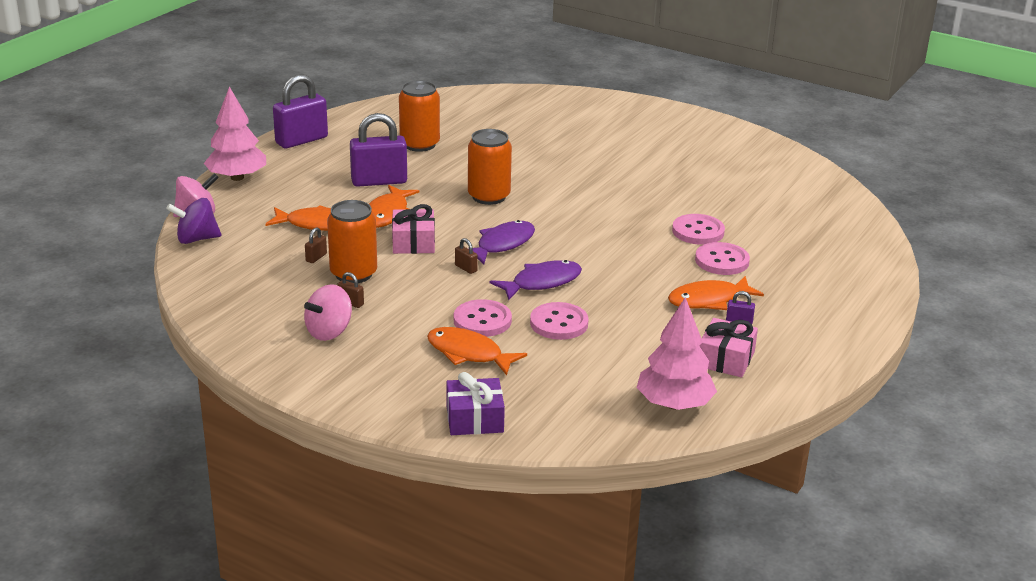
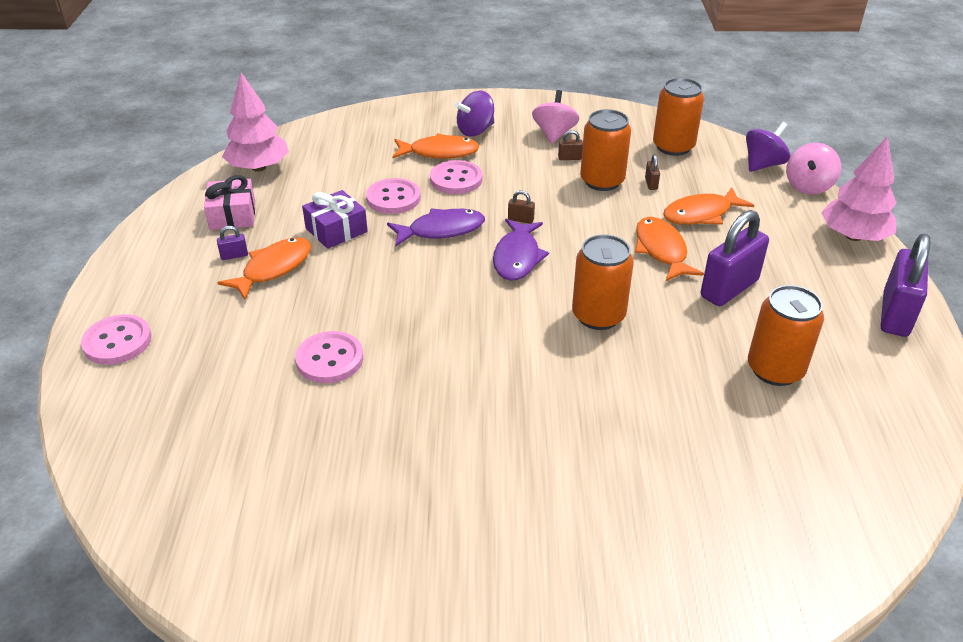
camera: 150 degrees right, 10 degrees up
(241, 279) = (673, 147): none -> orange can
(403, 365) = (475, 130): none -> purple spinning top
(413, 242) = (596, 228): pink gift -> none
(474, 419) = (392, 116): purple gift -> purple gift (336, 230)
(542, 282) = (441, 230): purple fish -> purple fish turned 135 degrees counterclockwise
(722, 261) = (282, 324): pink button -> pink button (117, 341)

